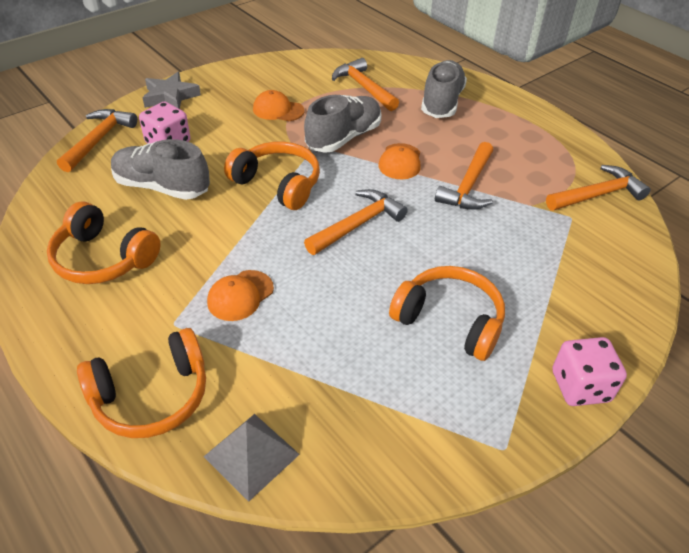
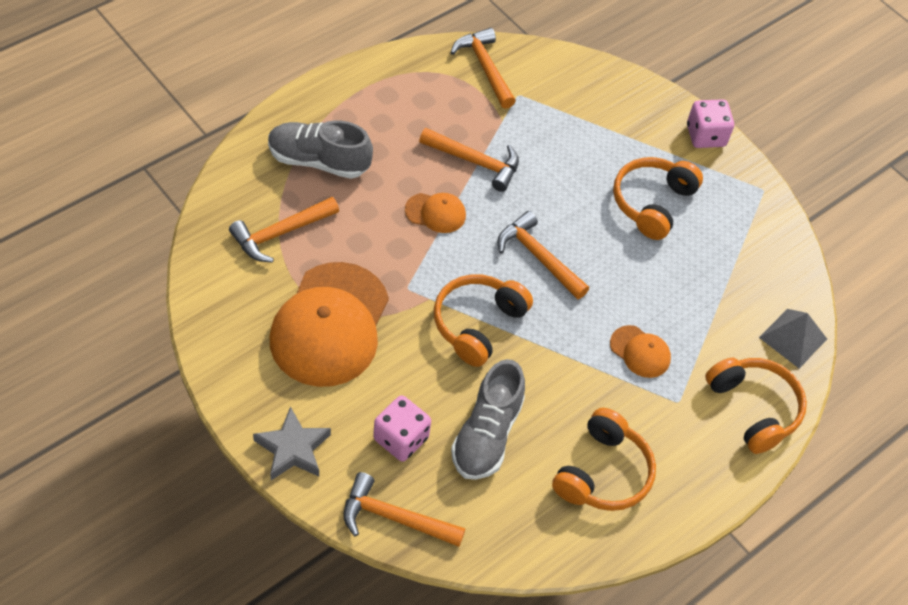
camera: 95 degrees left, 10 degrees up
(278, 110) = (330, 325): orange cap -> orange cap, size x2.22
(343, 138) = (391, 260): grey shoe -> none

